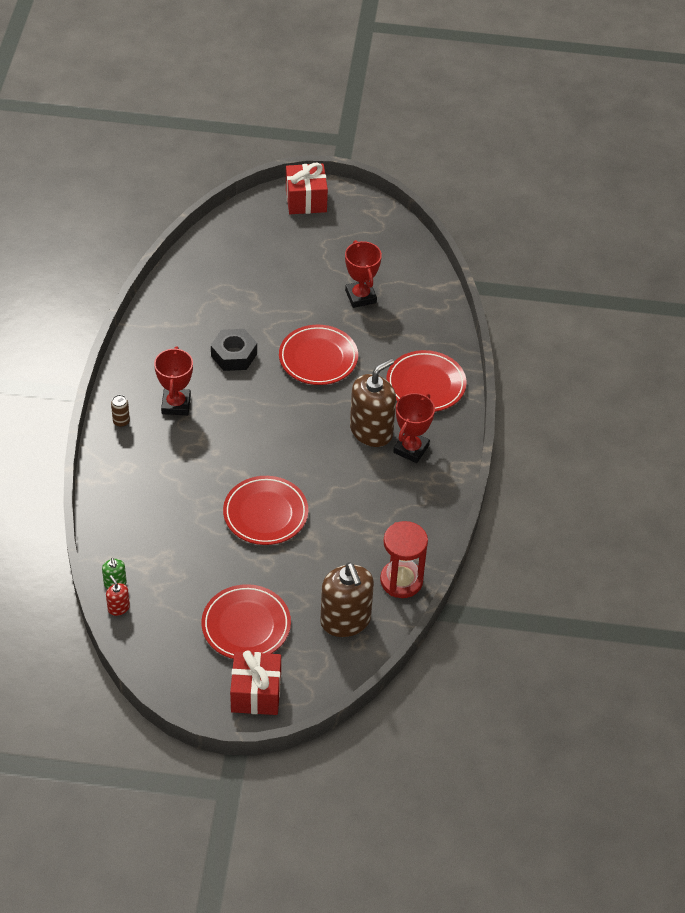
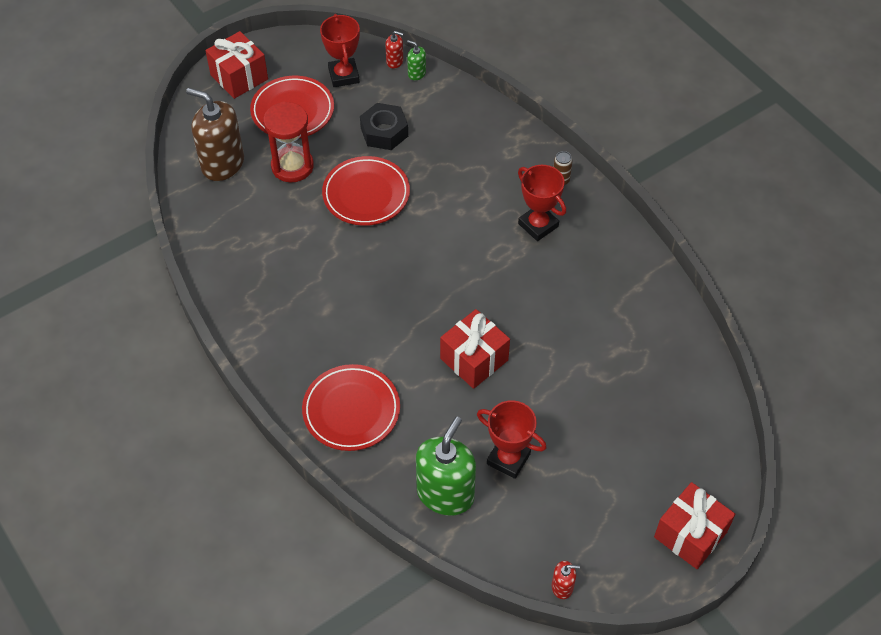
camera: 140 degrees right, 5 degrees up
(234, 355) = (547, 304): black nut -> black nut (384, 132)
(318, 358) = (474, 359): red plate -> red gift
(371, 431) = (354, 326): brown soap dispenser -> none
(401, 226) = (562, 587): none -> red soap dispenser
(401, 580) = (207, 221): red hourglass -> red hourglass (292, 166)
(411, 449) = (304, 336): red trophy -> red trophy (344, 75)
(416, 306) = (445, 494): none -> green soap dispenser

